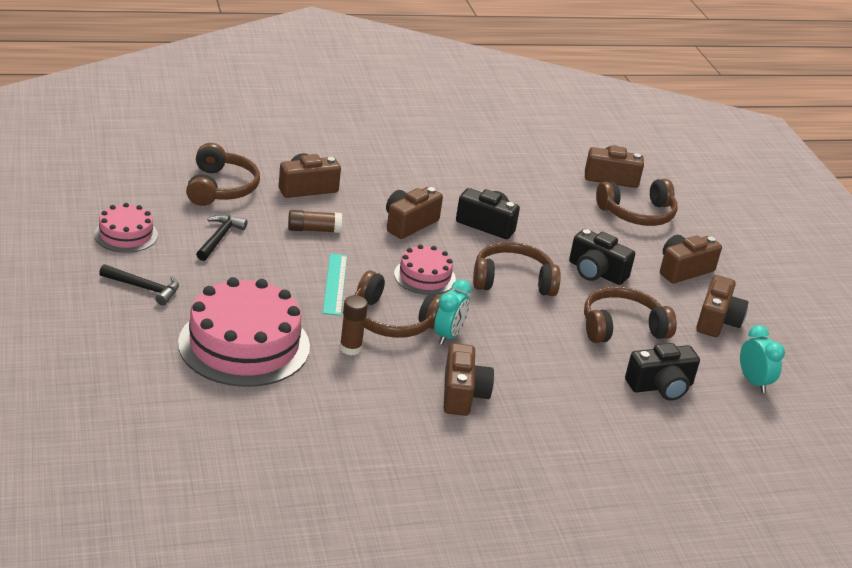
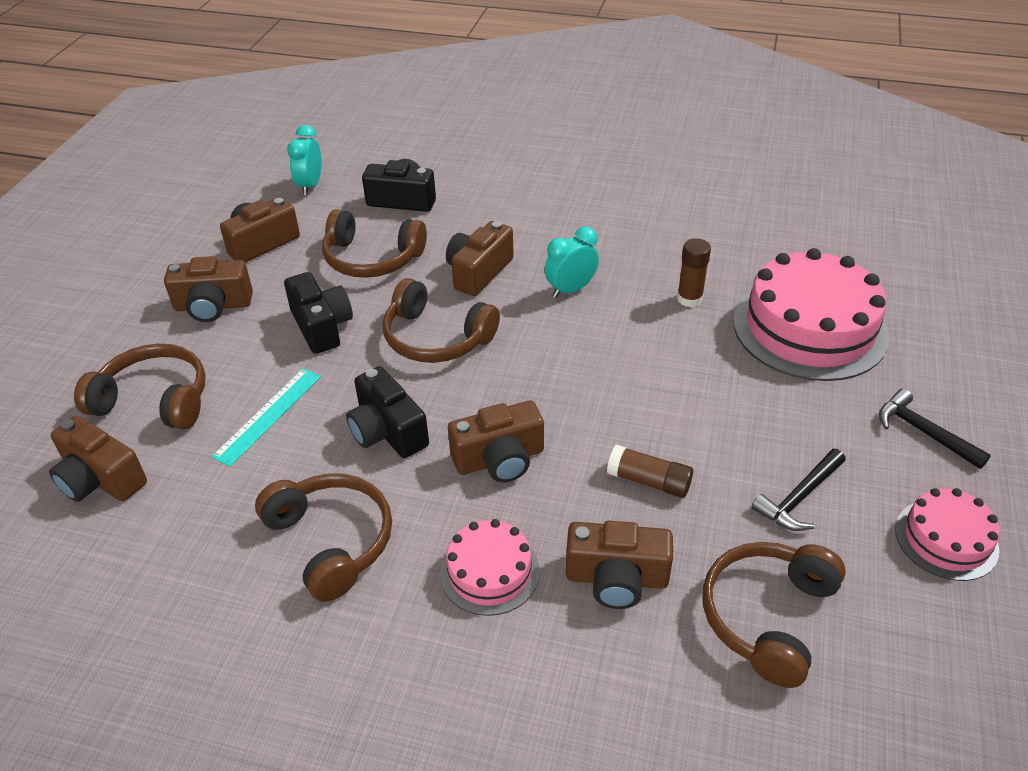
camera: 145 degrees left, 10 degrees up
(335, 284) = (665, 382): turquoise ruler -> turquoise ruler (268, 415)
(392, 321) = (623, 319): brown headphones -> brown headphones (331, 541)
(424, 276) = (542, 368): pink cake -> pink cake (489, 572)
(462, 394) = (601, 232): brown camera -> brown camera (478, 272)

